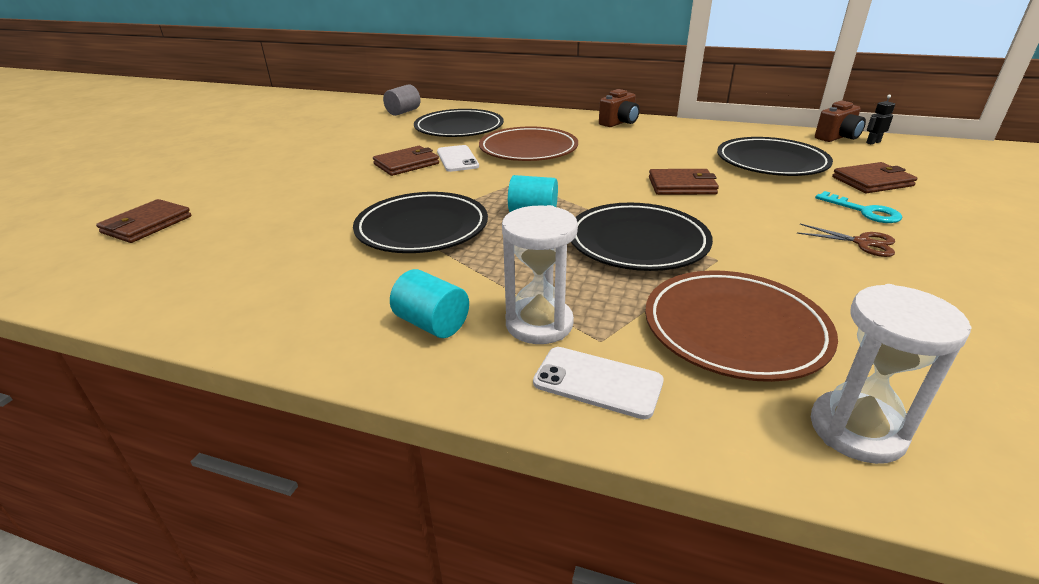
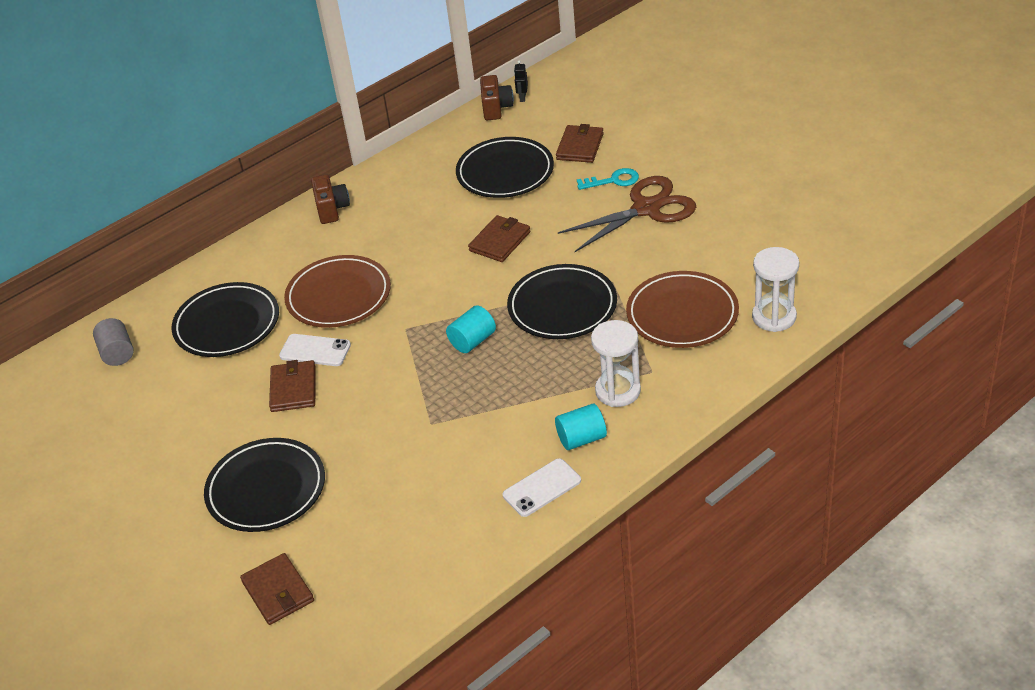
camera: 55 degrees left, 10 degrees up
(422, 228) = (444, 411): black plate -> black plate (266, 489)
(597, 382) = (684, 387): white phone -> white phone (542, 488)
(862, 243) = (646, 209): brown scissors -> brown scissors, size x2.15

